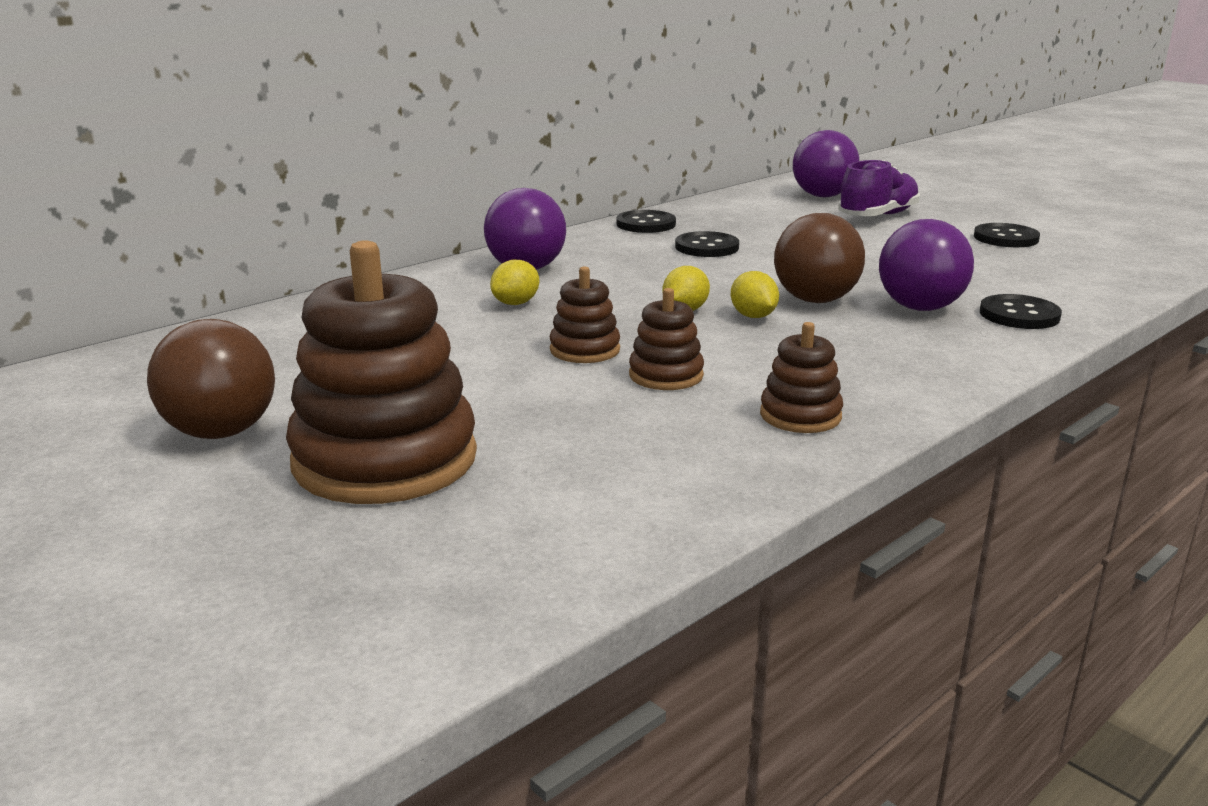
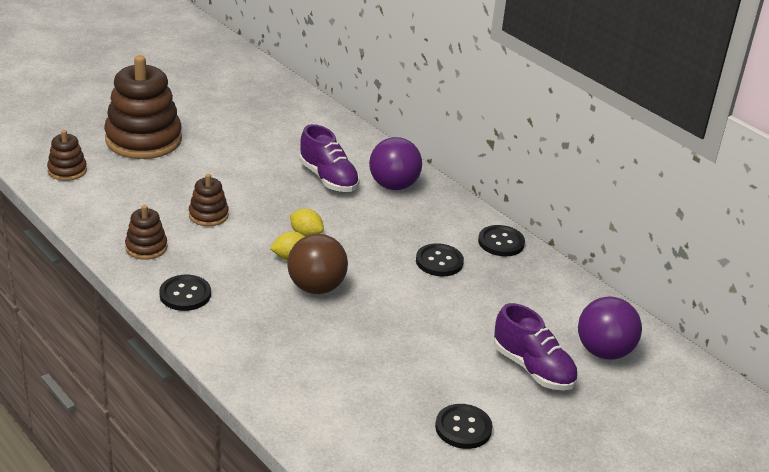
camera: 90 degrees right, 10 degrees up
(221, 432) = (183, 105): brown ball -> none
(516, 303) = (328, 178): yellow lemon -> purple shoe
(585, 350) = (250, 195): brown stacking toy -> brown stacking toy (67, 171)
(920, 308) = (293, 329): purple ball -> none
(1019, 315) = (271, 370): black button -> black button (185, 294)

